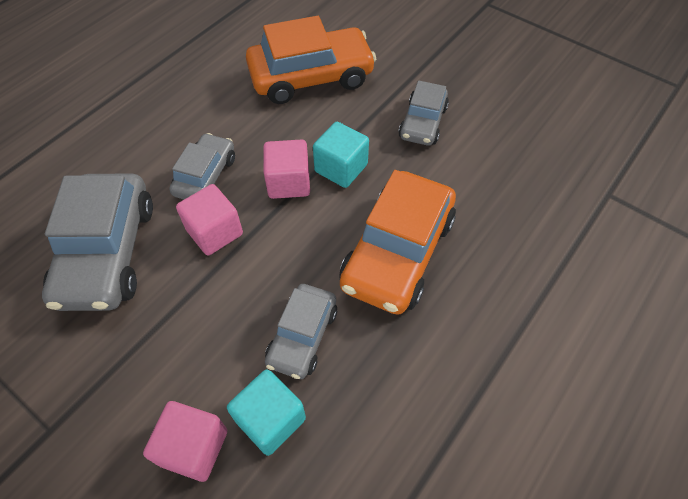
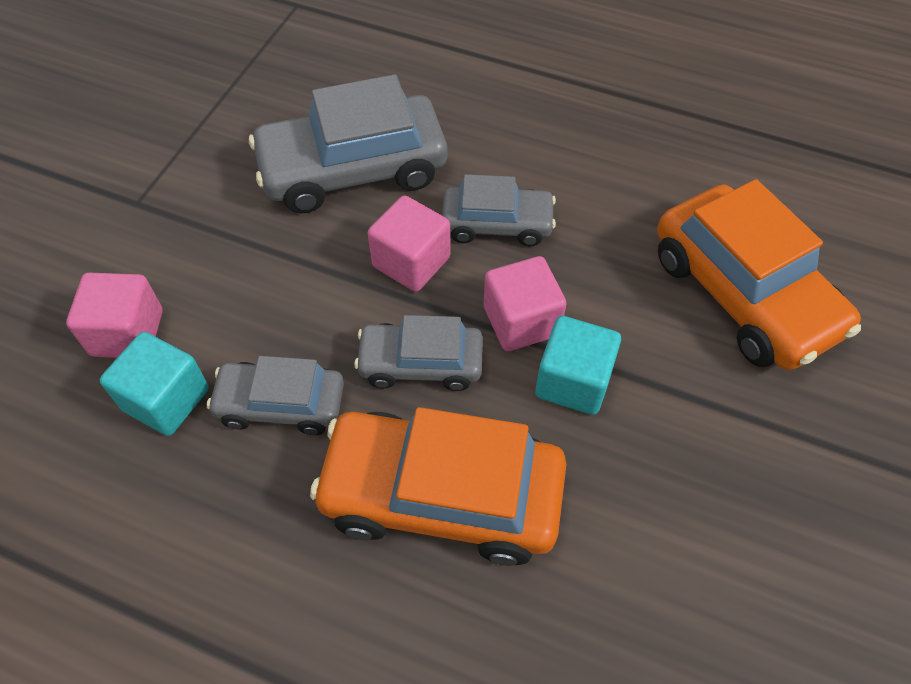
camera: 75 degrees right, 0 degrees up
(422, 123) = (722, 483): grey car -> grey car (420, 363)

